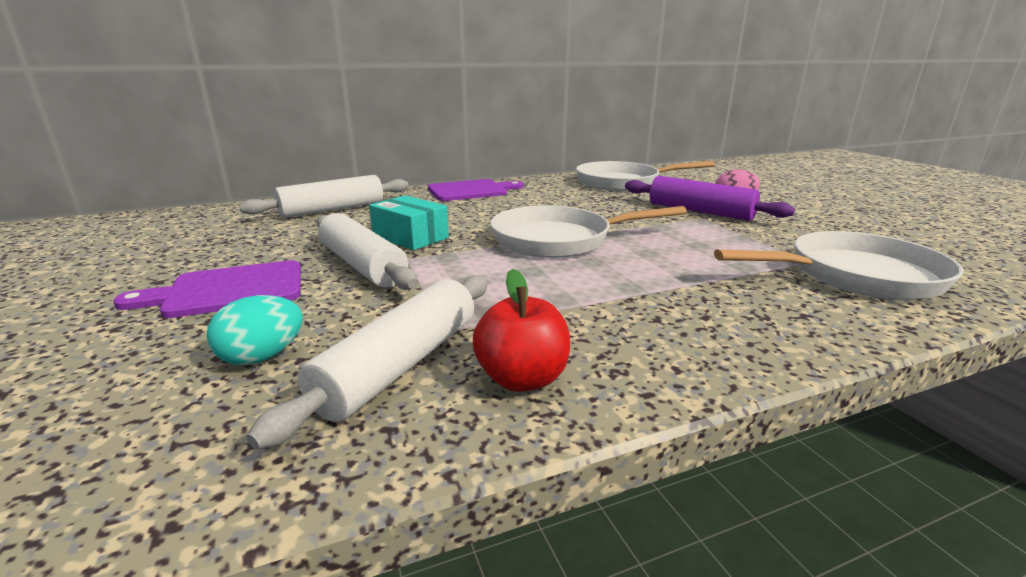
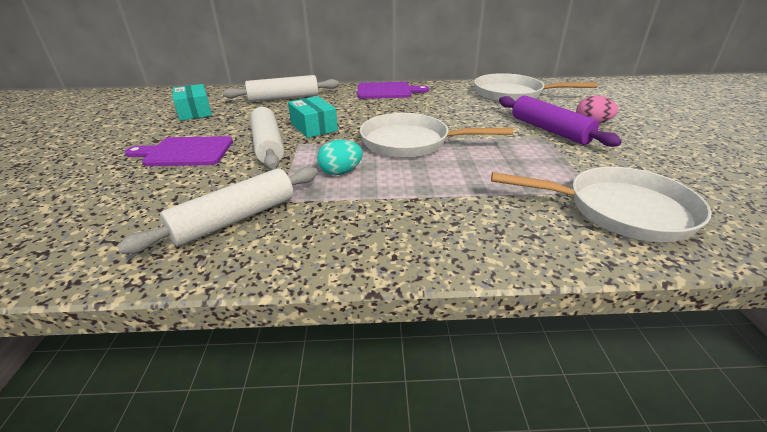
camera: 20 degrees right, 10 degrees up
(199, 238) = (195, 112): none -> turquoise box
(262, 357) = (172, 199): turquoise egg -> turquoise egg (340, 172)
(522, 379) = (293, 242): red apple -> none

